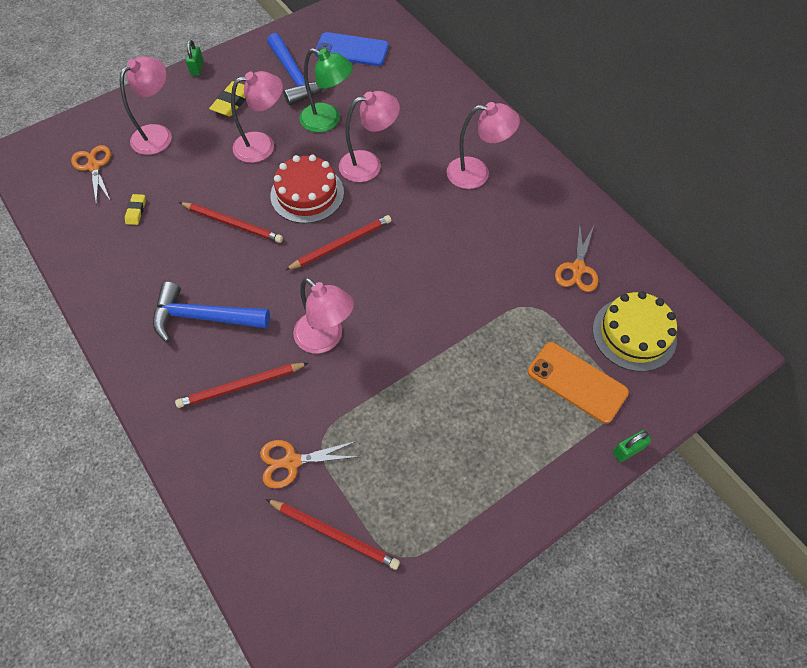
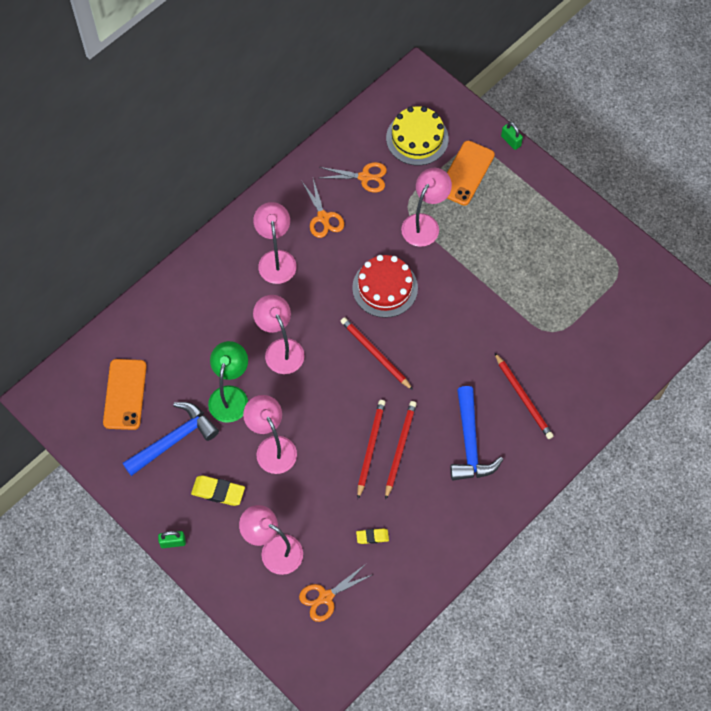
camera: 100 degrees left, 5 degrees up
(292, 461) = (572, 347): orange scissors -> orange scissors (323, 217)
(307, 194) = (325, 393): red cake -> red cake (385, 288)
(325, 339) = (469, 346): pink lamp -> pink lamp (424, 223)
(334, 534) = (615, 310): red pencil -> red pencil (400, 448)
(352, 50) = (125, 394): blue phone -> orange phone

